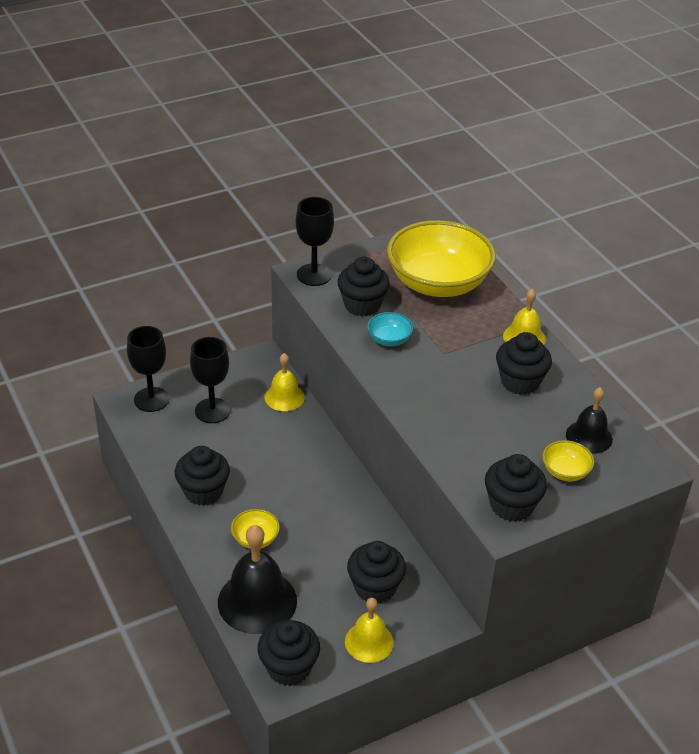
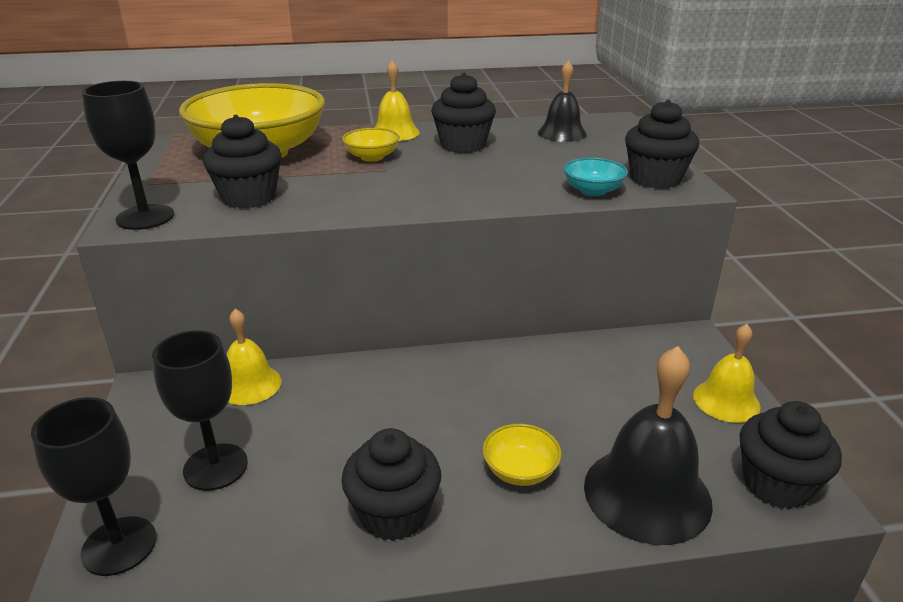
camera: 70 degrees left, 10 degrees down
(375, 587) = (636, 377): black cupcake -> none
(389, 339) = (333, 193): turquoise bowl -> turquoise bowl (593, 191)
(565, 471) = (609, 149): yellow bowl -> yellow bowl (372, 157)

